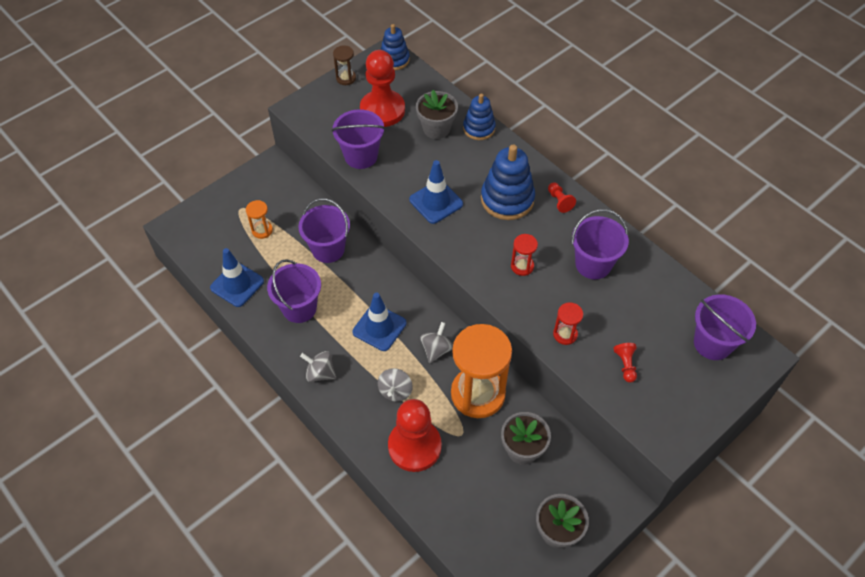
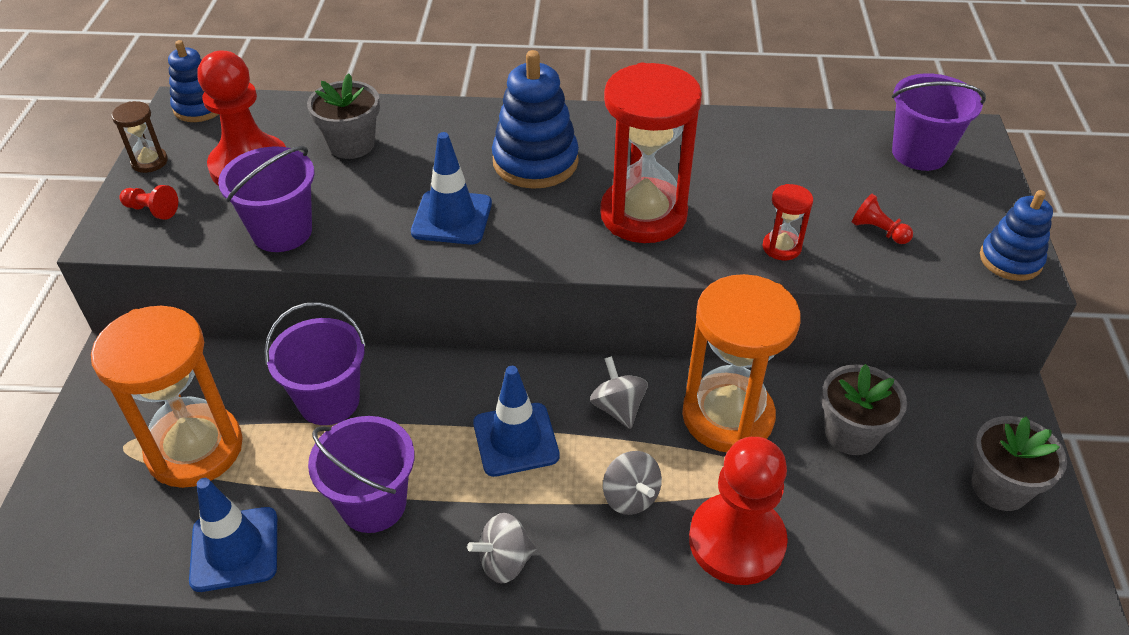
camera: 45 degrees left, 10 degrees down
(262, 230) = (195, 449): orange hourglass -> orange hourglass, size x2.31
(479, 128) = (407, 115): blue stacking toy -> blue stacking toy (1010, 260)
(522, 266) = (643, 215): red hourglass -> red hourglass, size x2.31
(559, 201) = (596, 128): red pawn -> red pawn (152, 210)
(593, 264) = (713, 162): purple bucket -> none

